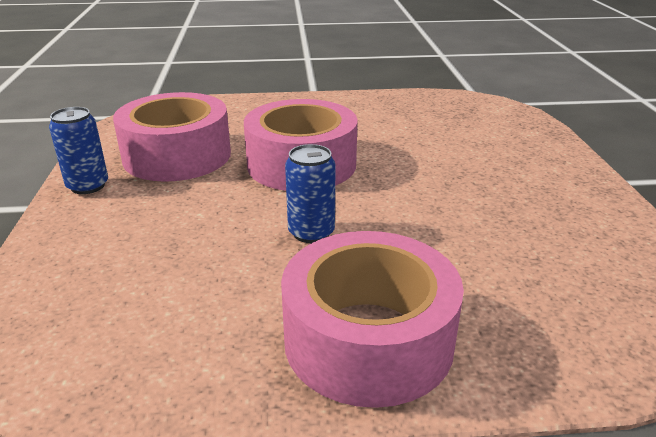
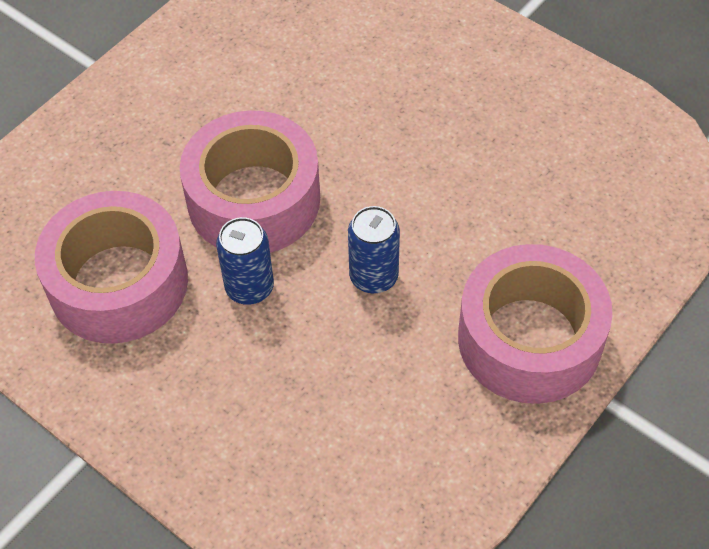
camera: 45 degrees left, 25 degrees up
(88, 186) = (102, 390): blue can -> blue can (249, 287)

